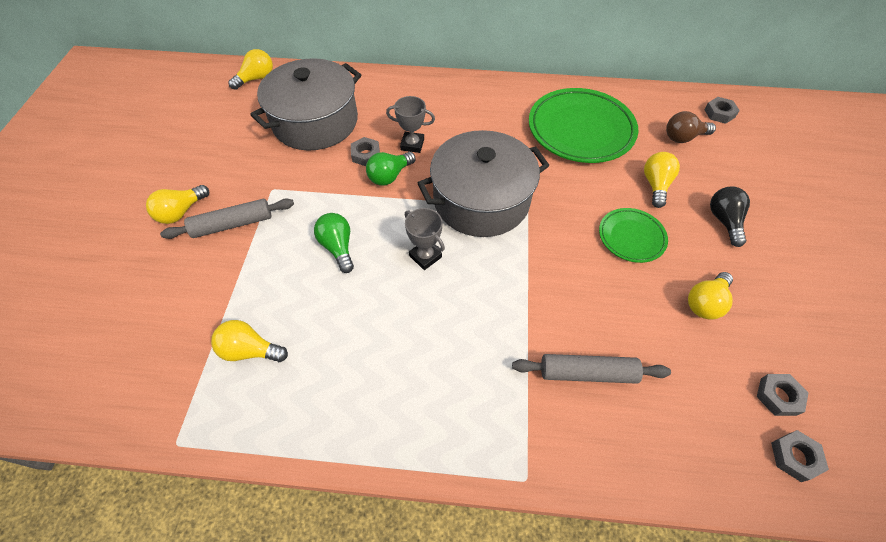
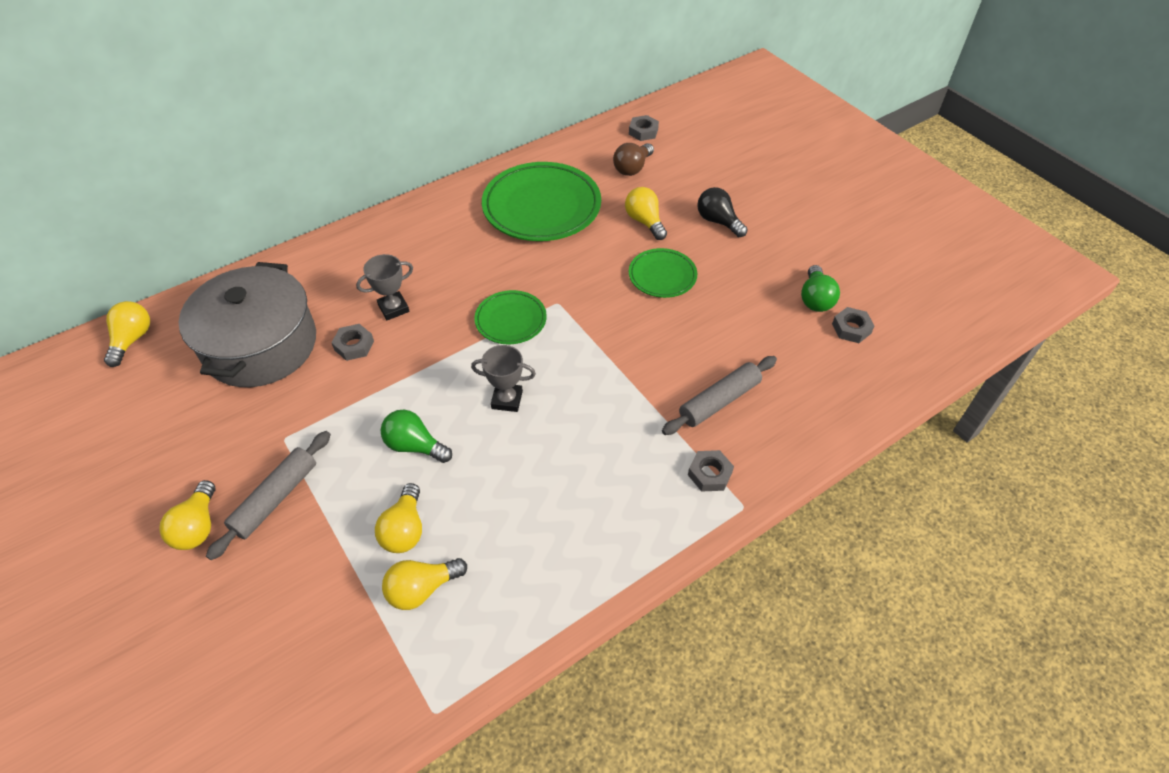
camera: 40 degrees left, 5 degrees down
(389, 176) = (400, 351): green light bulb -> green light bulb (815, 299)
(481, 200) = (511, 320): grey pot -> green plate
(705, 303) = (755, 293): yellow light bulb -> yellow light bulb (405, 529)
(794, 457) = (890, 361): grey nut -> grey nut (709, 474)

